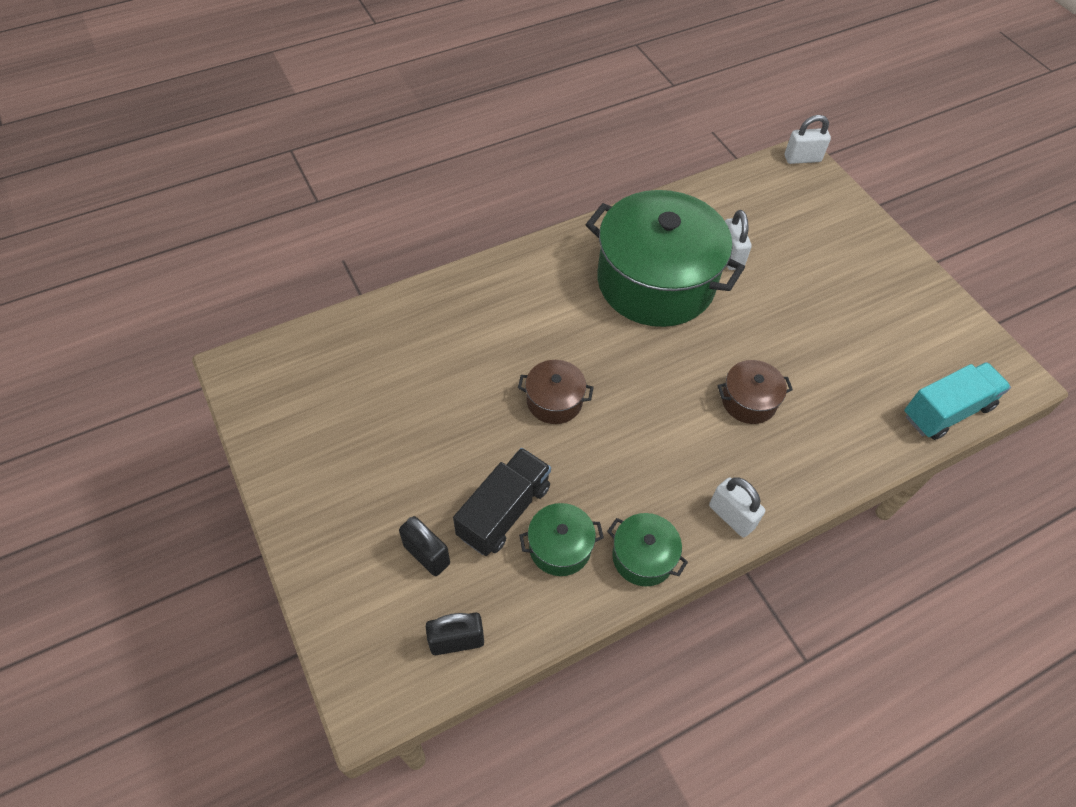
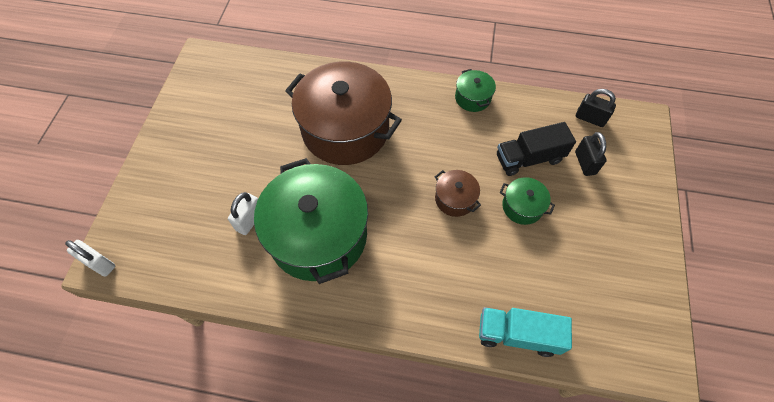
camera: 140 degrees left, 5 degrees up
(560, 547) = (511, 125): green pot -> green pot (522, 206)
(731, 516) = (413, 88): white padlock -> none
(749, 401) = (345, 129): brown pot -> brown pot, size x2.33
(946, 411) = (255, 64): turquoise truck -> turquoise truck (517, 335)

